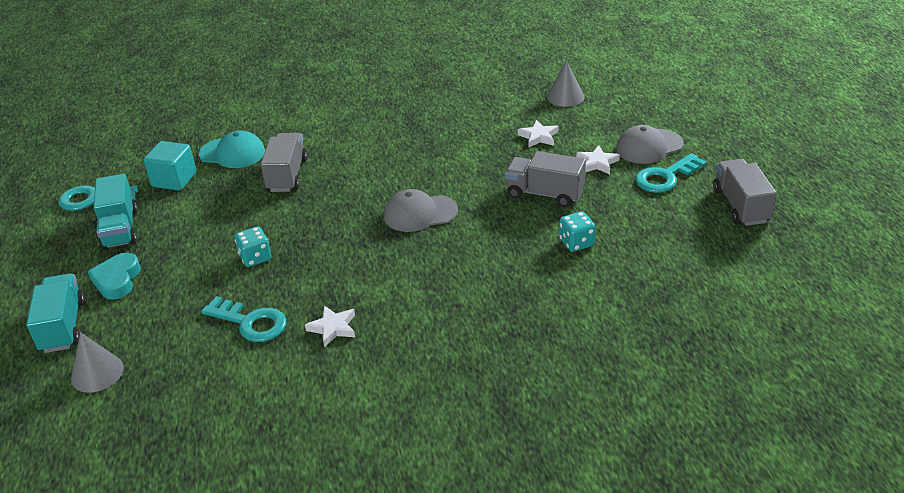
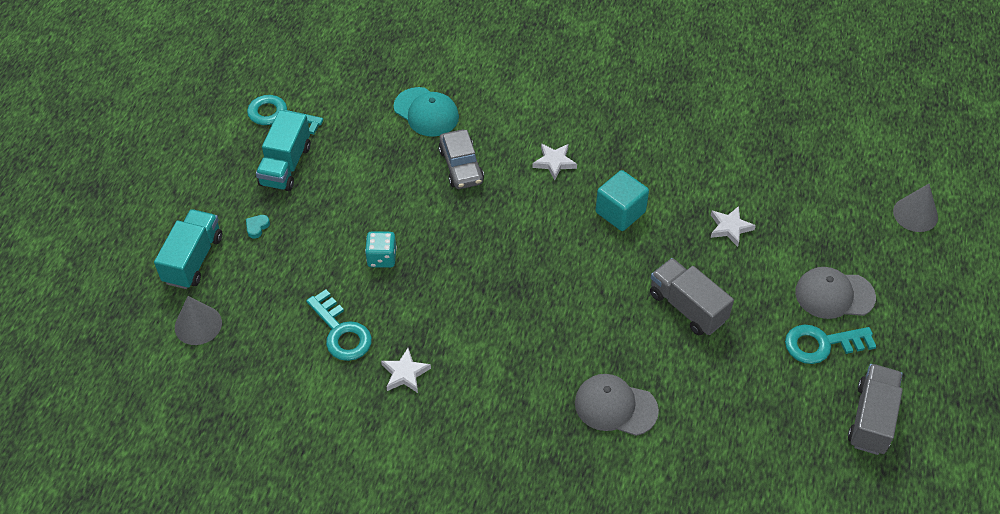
camera: 25 degrees right, 15 degrees up
(117, 280) = (257, 227): turquoise heart -> turquoise heart, size x0.50
(174, 180) = (358, 124): turquoise cube -> turquoise cube (620, 212)
(287, 175) = (461, 166): grey truck -> grey car
(420, 213) = (555, 275): grey cap -> grey cap (615, 406)
(565, 97) = (794, 183): grey cone -> grey cone (915, 214)
(576, 243) = (677, 384): turquoise dice -> none
(597, 163) = (765, 292): white star -> white star (554, 162)

